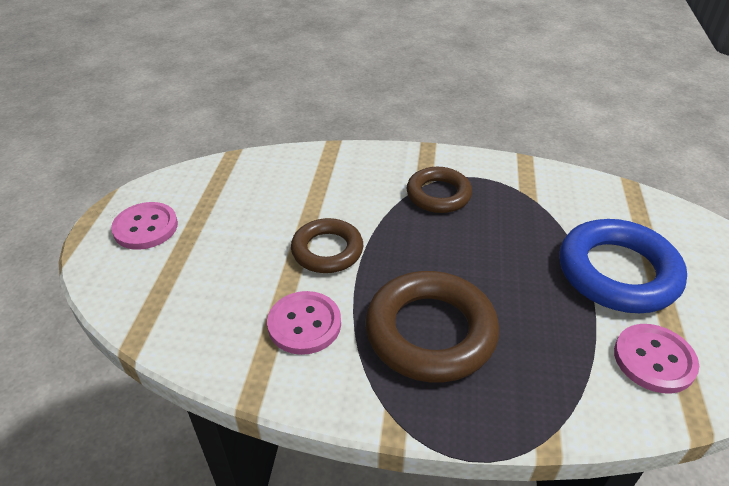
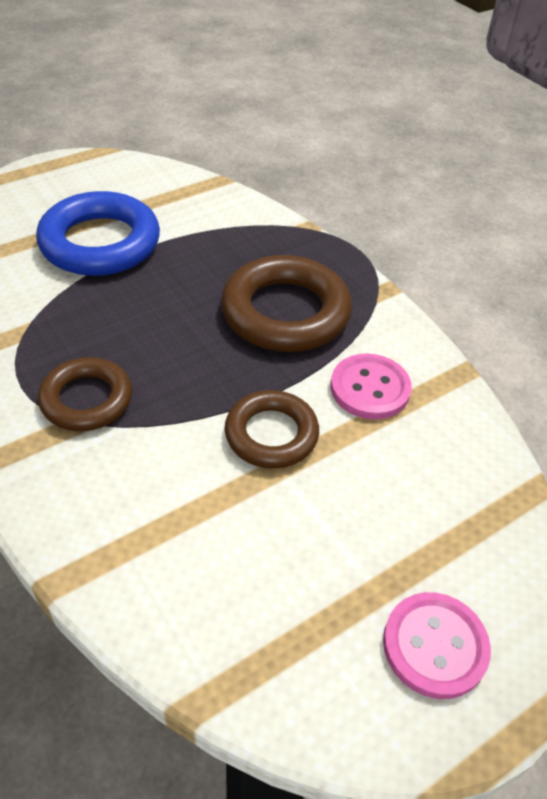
camera: 135 degrees left, 5 degrees up
(654, 360) = (184, 205): pink button -> none

